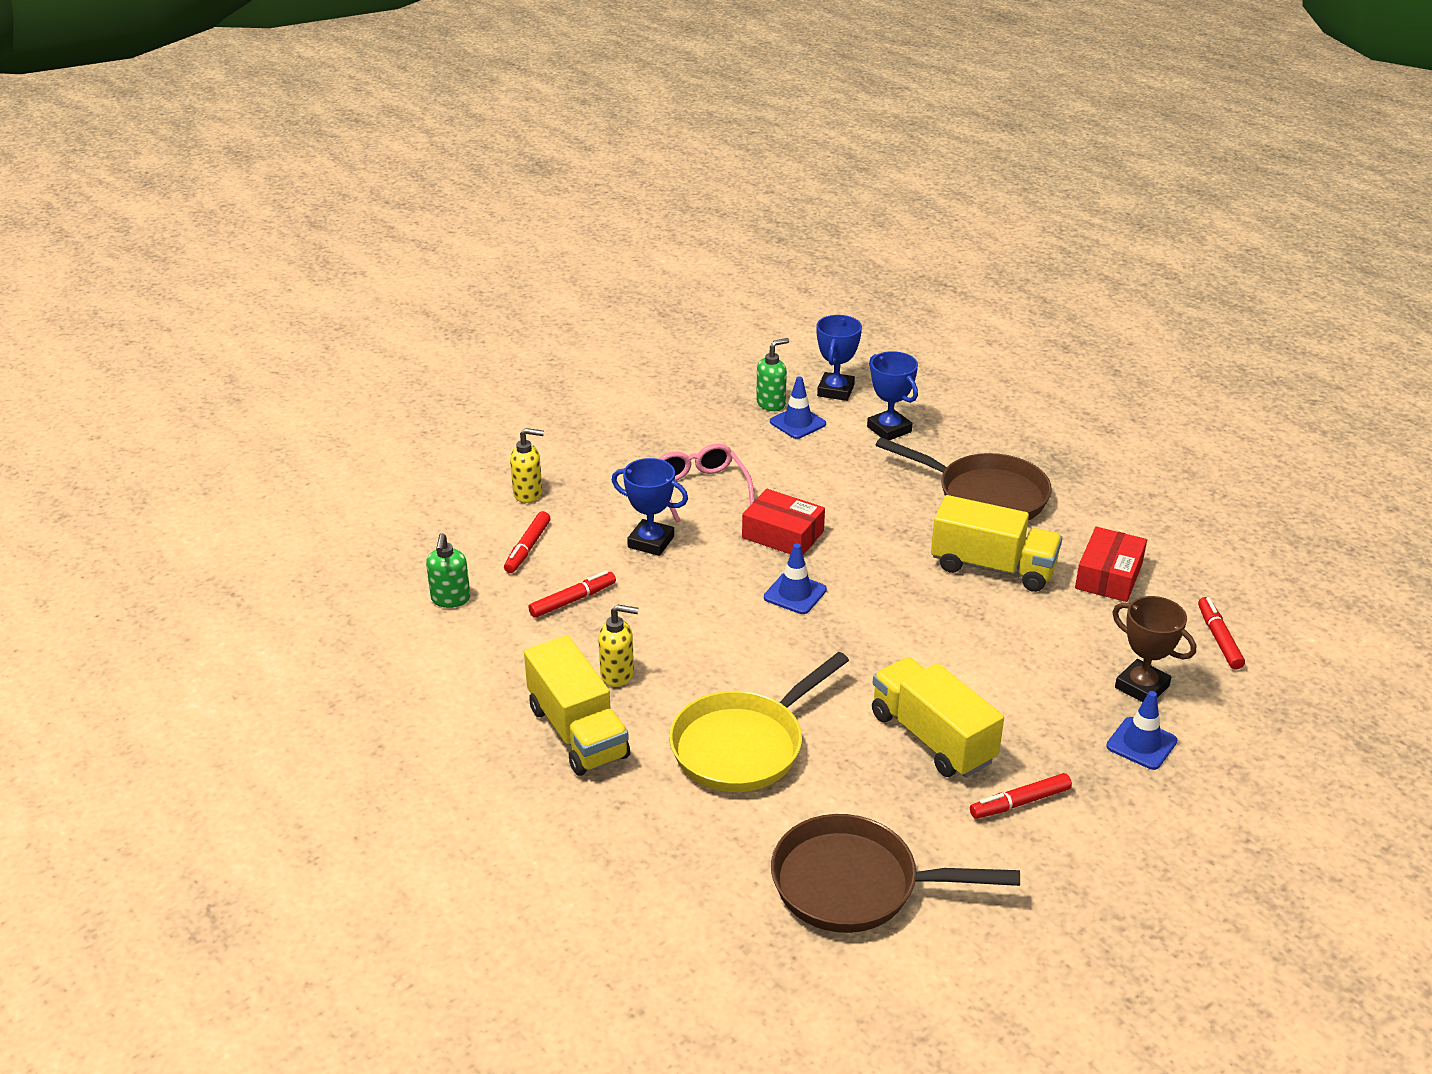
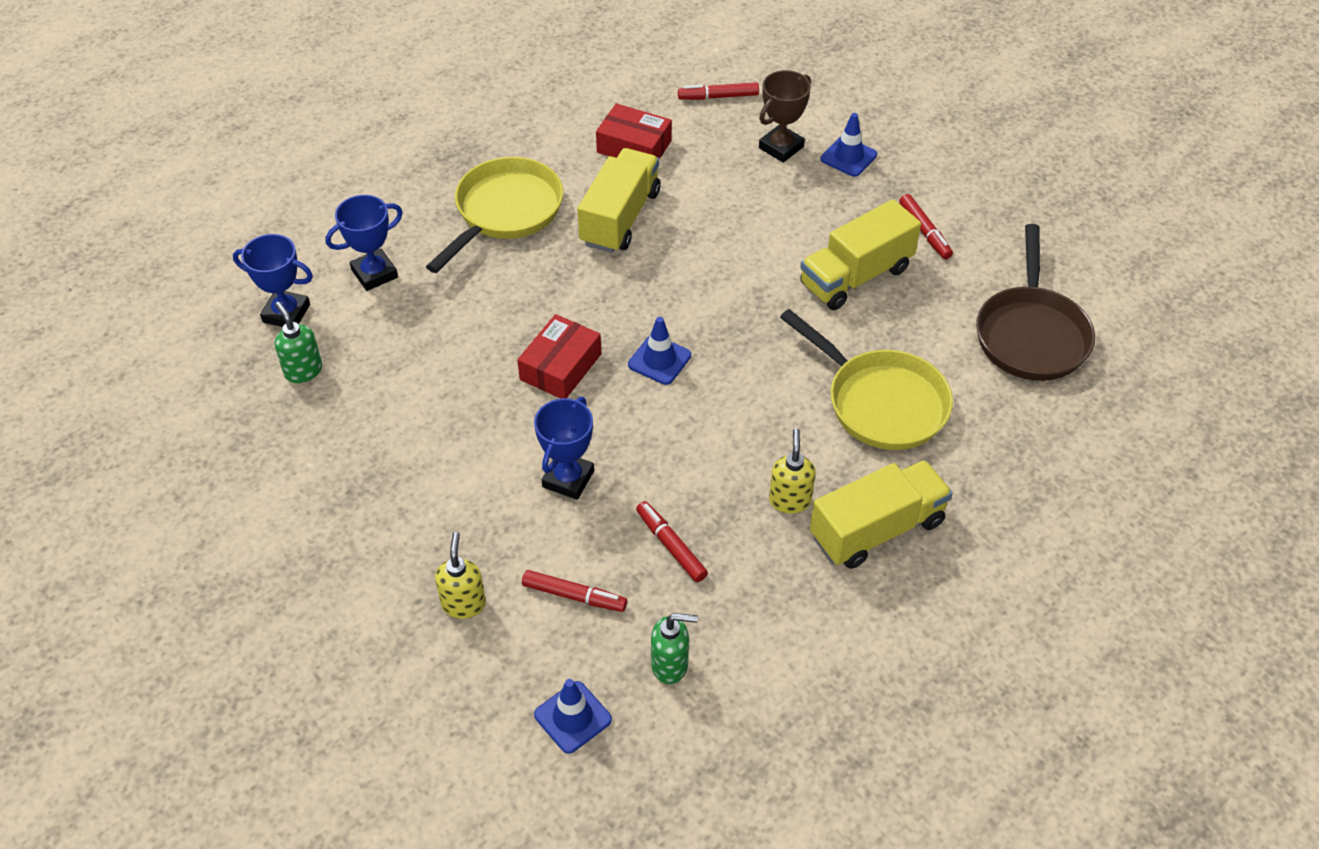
camera: 90 degrees left, 15 degrees up
(700, 489) = (470, 436): pink glasses -> none
(797, 423) = (348, 348): blue traffic cone -> blue traffic cone (573, 717)
(984, 495) = (504, 212): brown pan -> yellow pan

